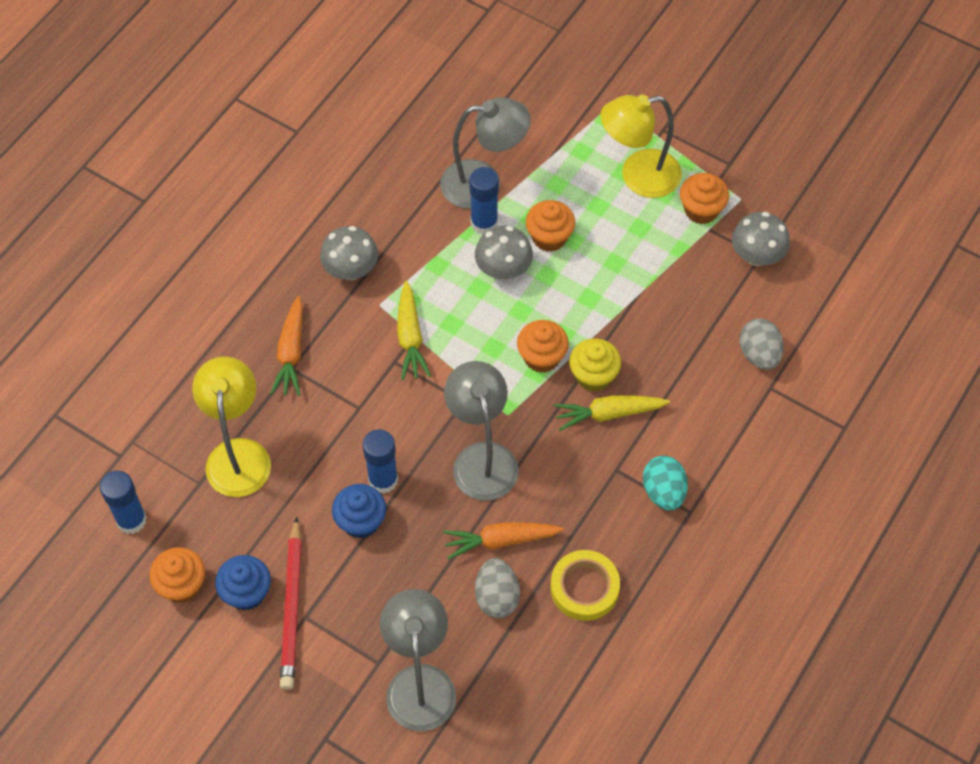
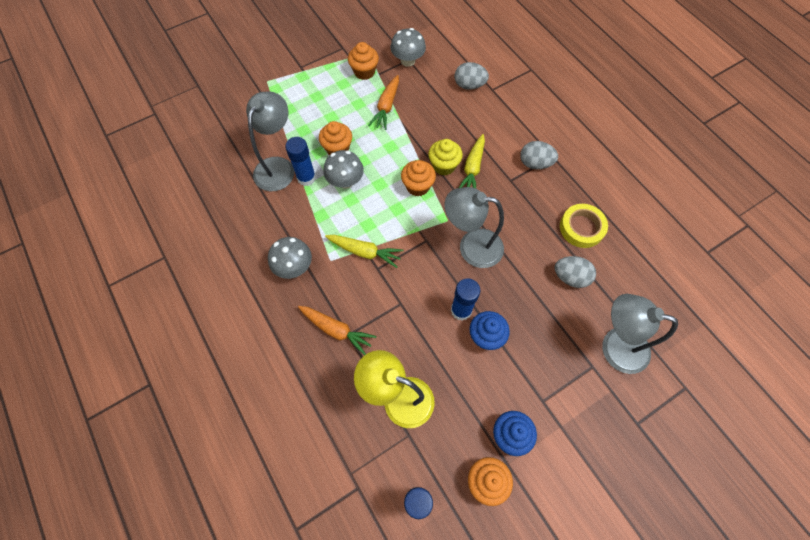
camera: 65 degrees left, 5 degrees up
(291, 607) = (532, 407): red pencil -> none
(500, 541) = (533, 259): orange carrot -> orange carrot (386, 107)
(638, 176) = (324, 90): yellow lamp -> none
(663, 492) = (535, 163): turquoise egg -> grey egg

